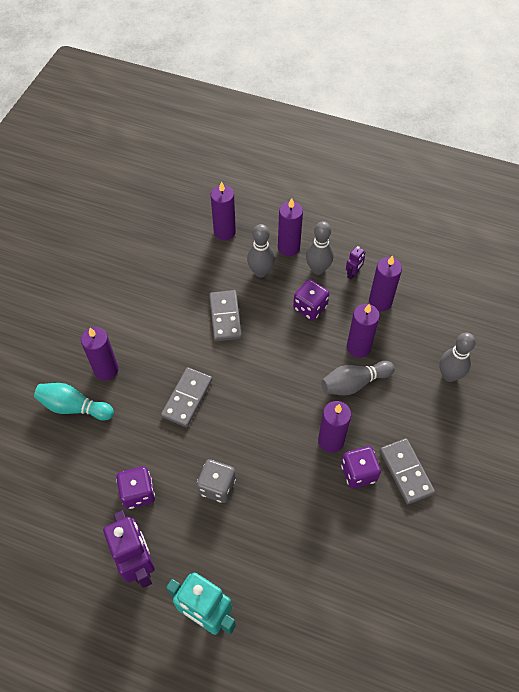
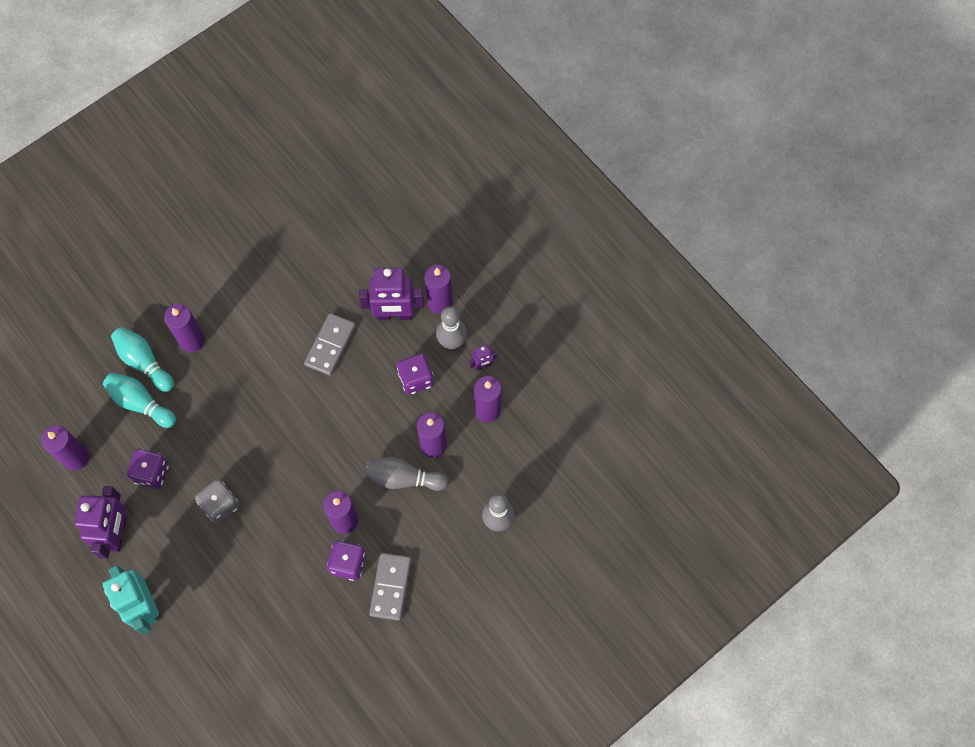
camera: 30 degrees right, 10 degrees up
(91, 441) = (140, 403): none -> turquoise bowling pin
(187, 398) = (245, 408): grey domino -> none
(224, 232) = (389, 251): purple candle -> purple candle (76, 458)
(260, 272) = (395, 315): grey bowling pin -> purple robot

